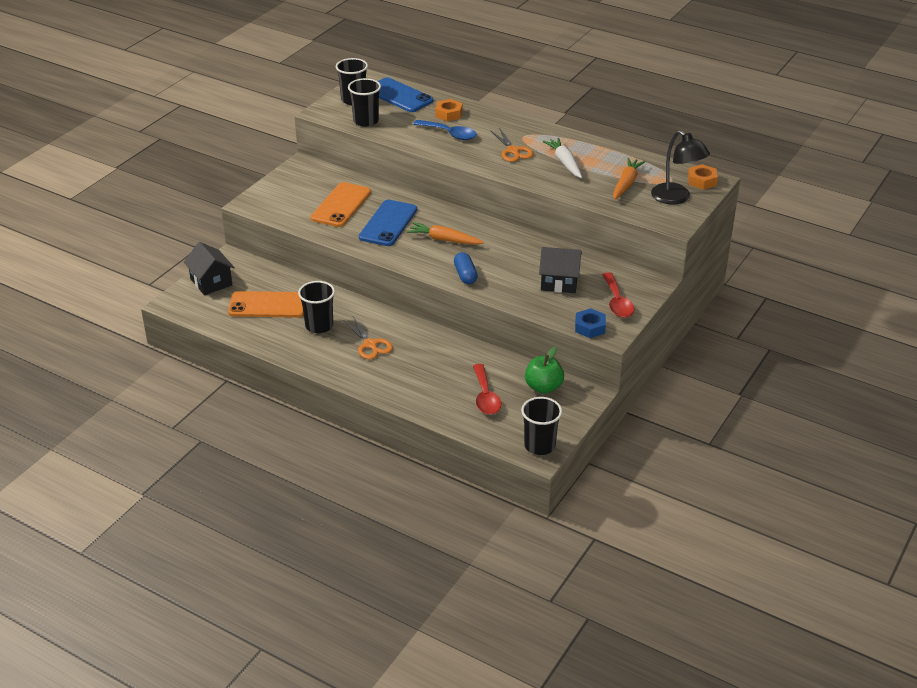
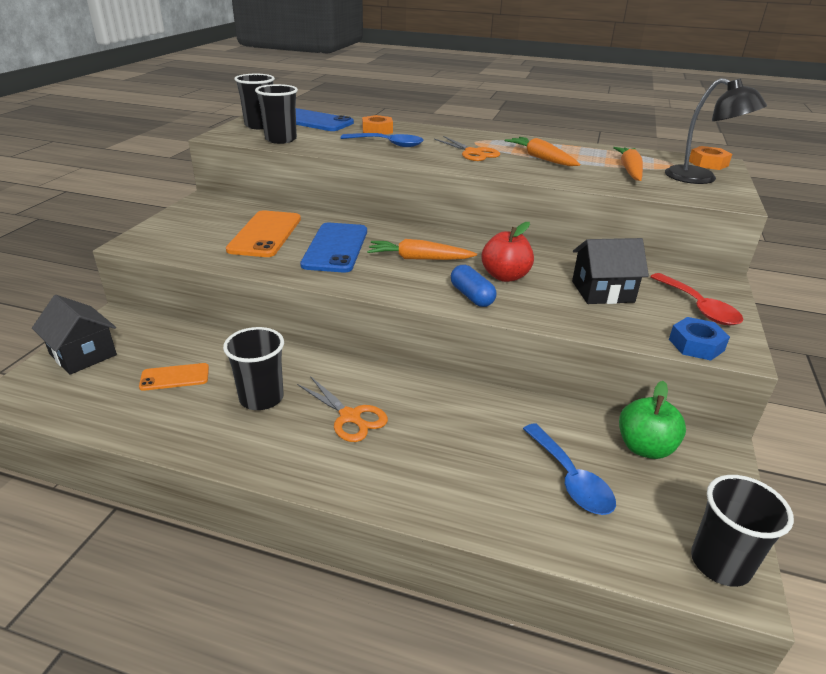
camera: 15 degrees left, 5 degrees down
(268, 305) = (175, 377): orange phone -> orange phone, size x0.56
(485, 397) = (570, 479): red spoon -> blue spoon
(498, 262) = (505, 276): none -> red apple
(564, 162) = (541, 158): white carrot -> orange carrot

